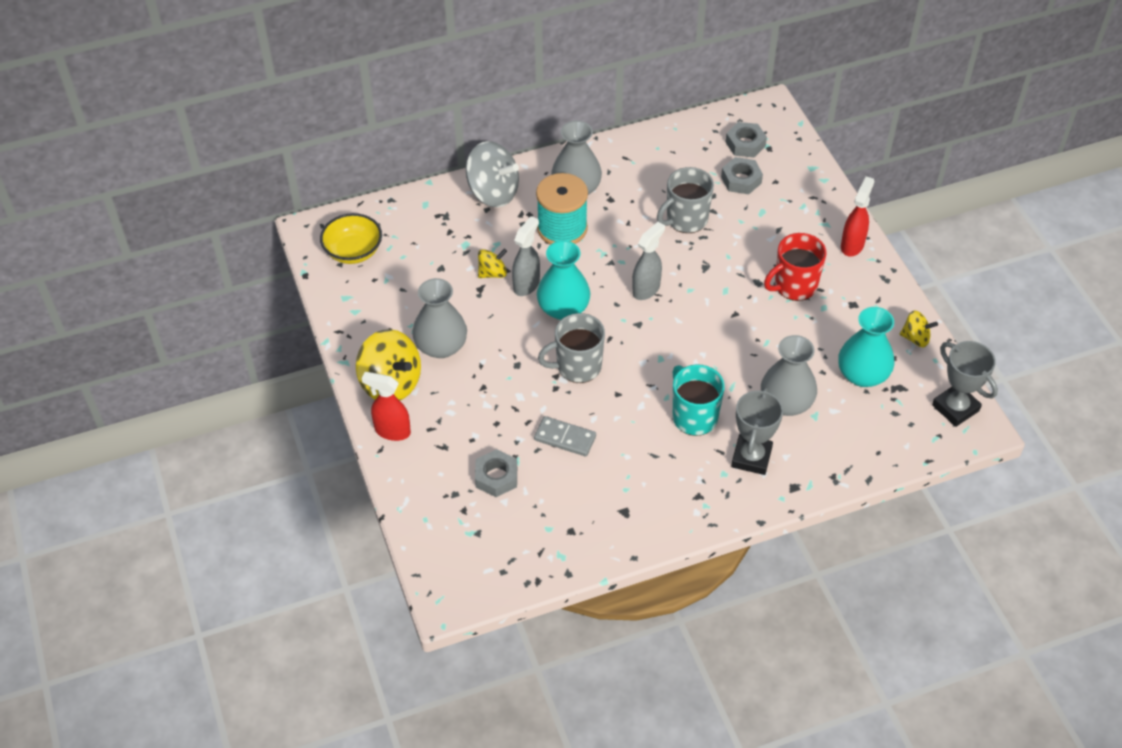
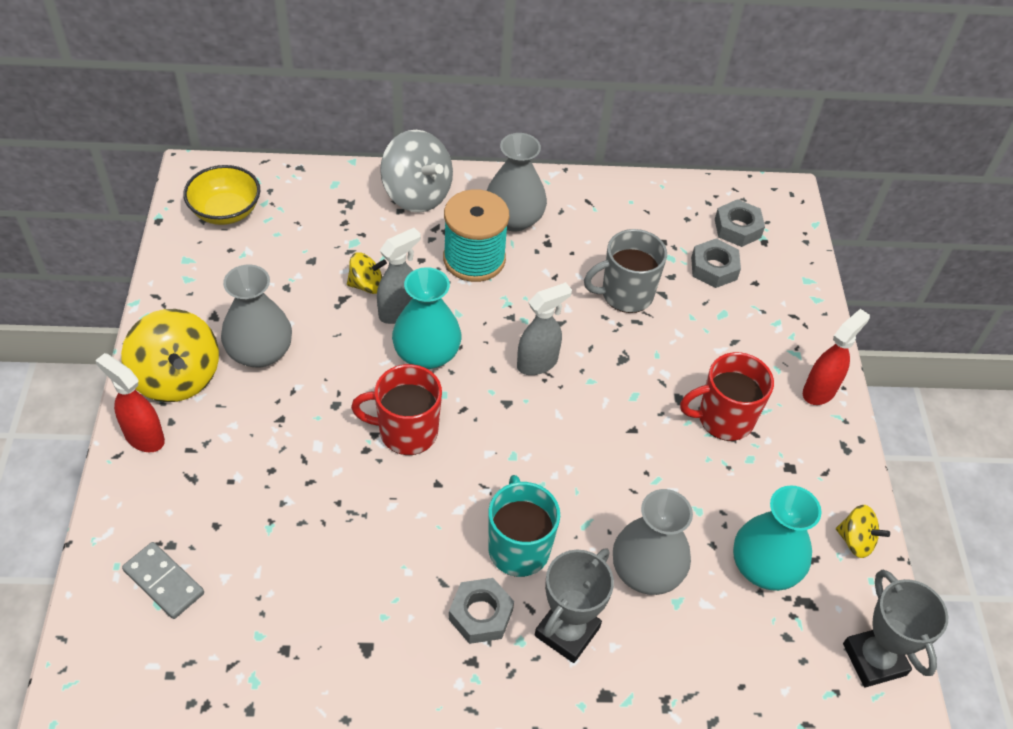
camera: 15 degrees right, 0 degrees up
(496, 477) = (232, 541): grey nut -> grey nut (481, 614)
(565, 438) = (343, 519): grey domino -> grey domino (164, 582)
(577, 366) = (406, 432): grey mug -> red mug

